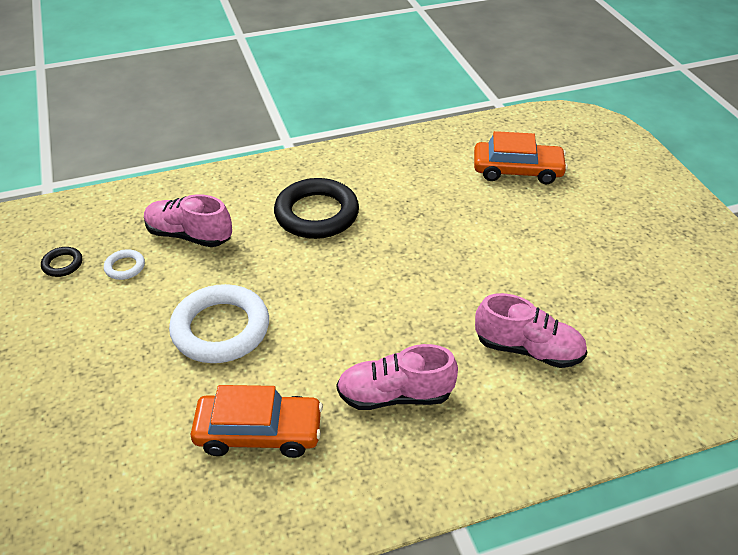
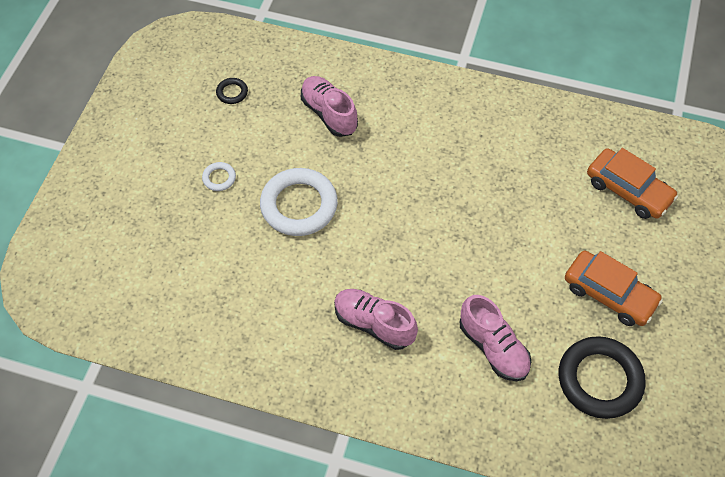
camera: 35 degrees right, 15 degrees up
(125, 267) = (270, 118): white ring -> white ring (219, 178)
(259, 432) = (271, 296): orange car -> orange car (609, 294)
(316, 214) = (432, 144): black ring -> black ring (599, 380)

